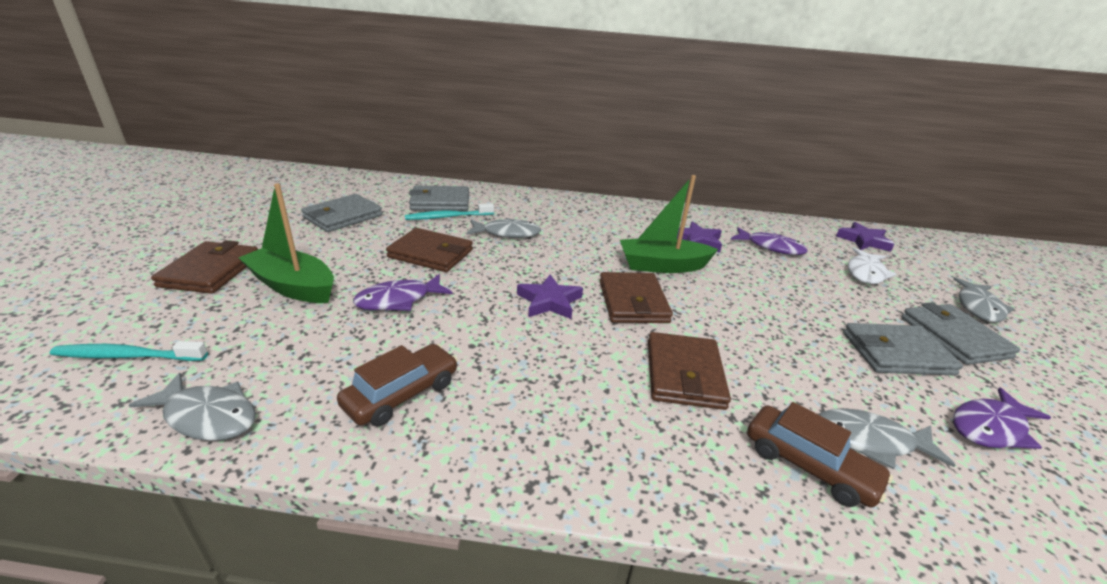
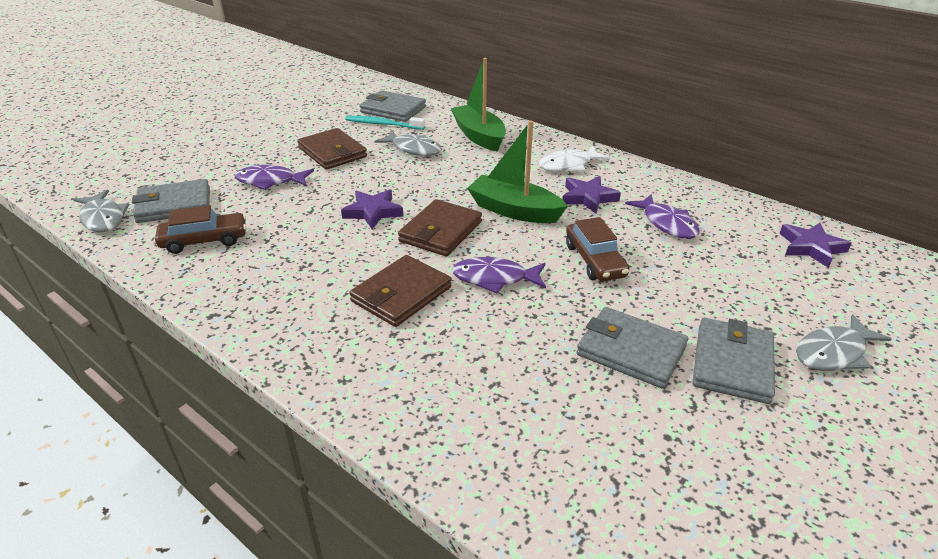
camera: 35 degrees right, 5 degrees up
(128, 356) = (99, 174): turquoise toothbrush -> none
(210, 271) = (184, 132): brown wallet -> none
(293, 286) = (218, 154): green boat -> green boat (479, 136)
(343, 216) = (305, 108): grey wallet -> grey wallet (174, 205)
(808, 465) = (401, 382): brown car -> brown car (594, 260)
(865, 273) = (743, 278): white fish -> white fish (569, 165)
(869, 441) = (478, 391): grey fish -> none
(990, 427) = (615, 433): purple fish -> purple fish (495, 278)

